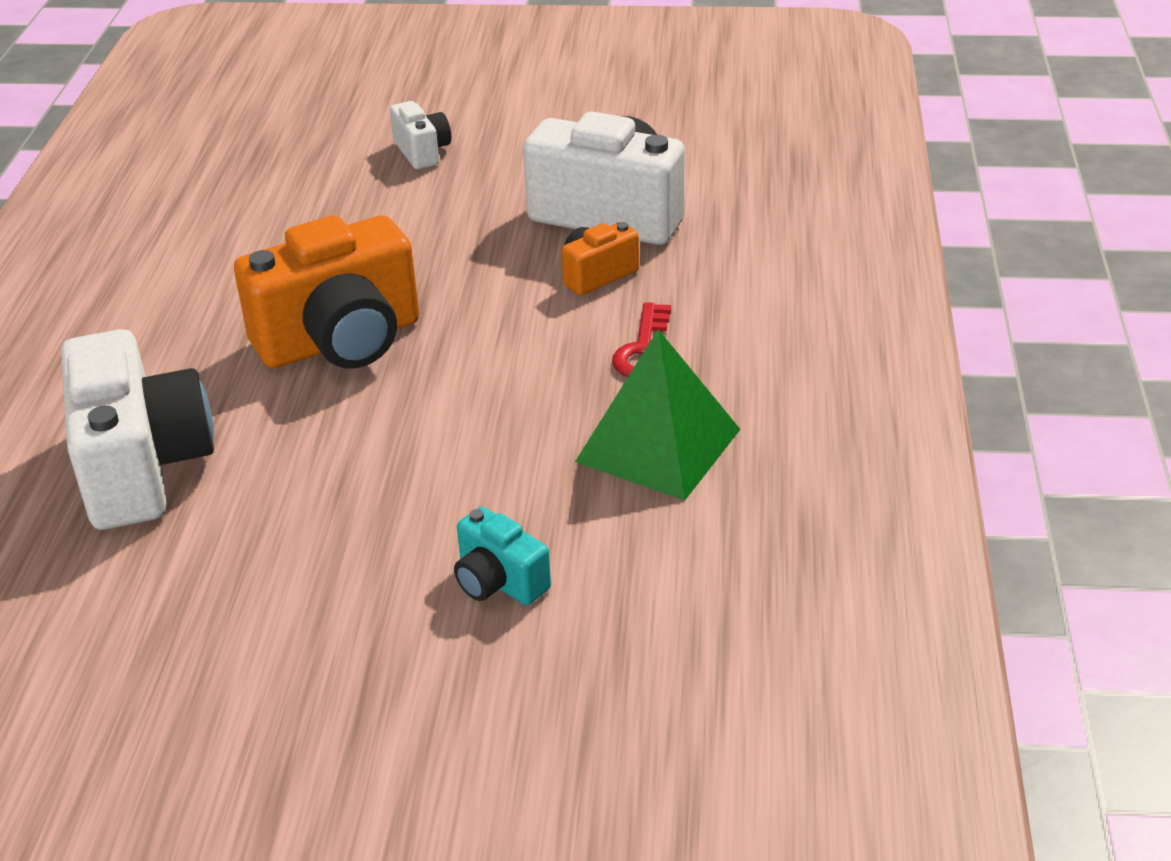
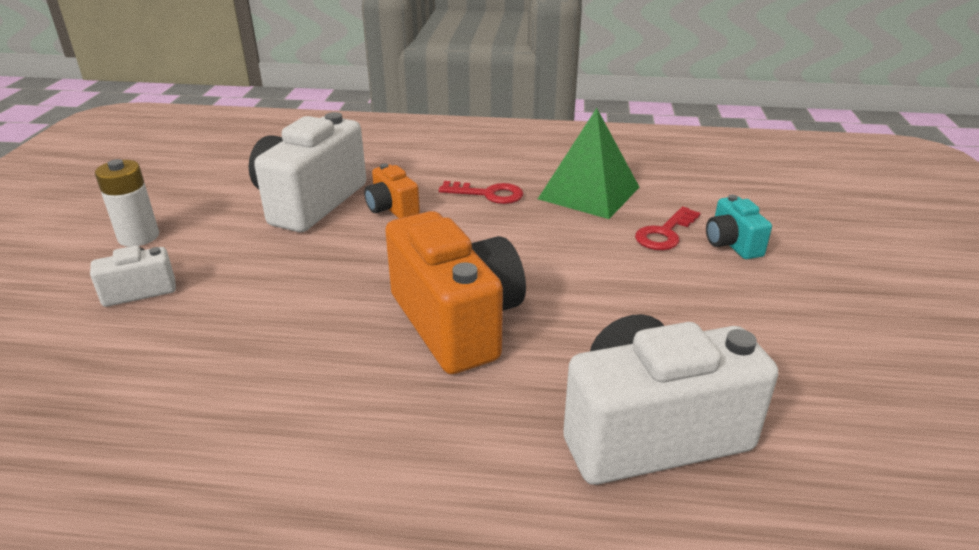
camera: 90 degrees left, 5 degrees down
(499, 581) = (732, 244): turquoise camera -> turquoise camera turned 120 degrees clockwise
(525, 127) = (139, 237): none -> white battery
(531, 514) = (665, 233): none -> red key

